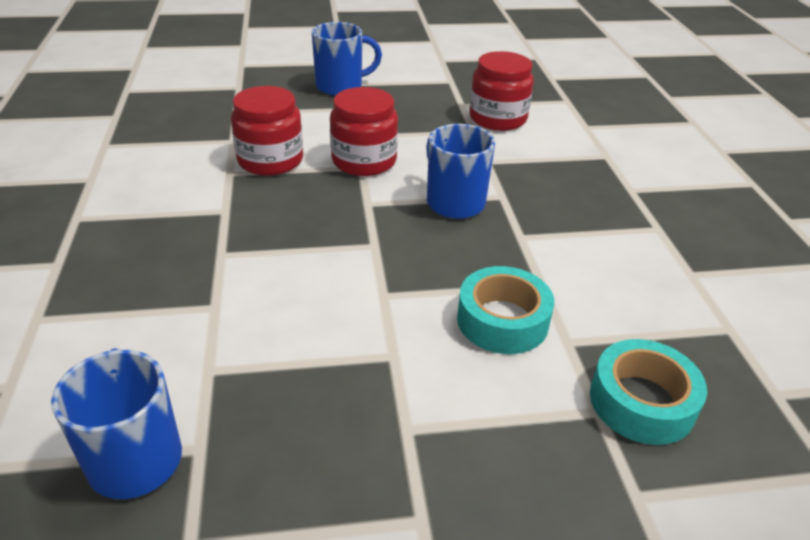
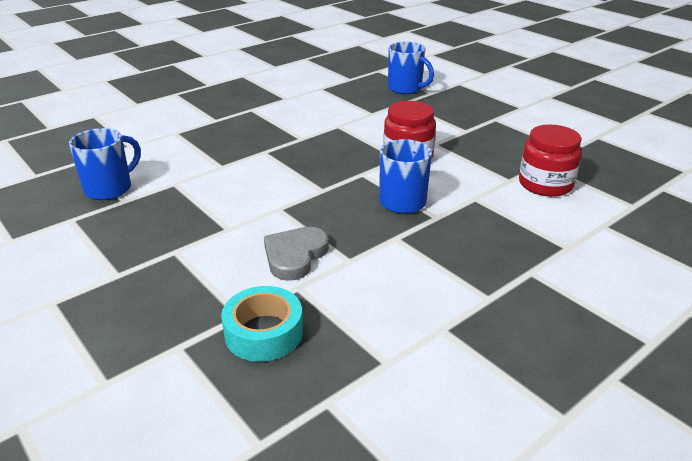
camera: 60 degrees right, 5 degrees down
(270, 160) = (366, 131): red jar -> none
(341, 86) = (488, 118): blue mug -> blue mug (406, 89)
(502, 320) = (295, 256): turquoise tape -> grey heart

